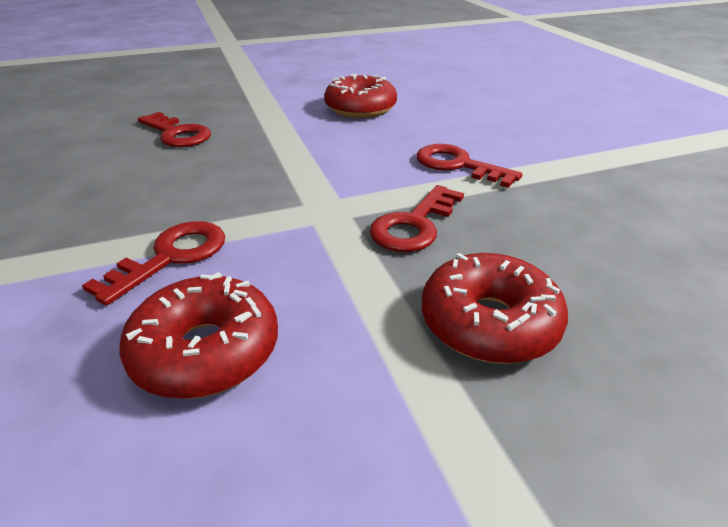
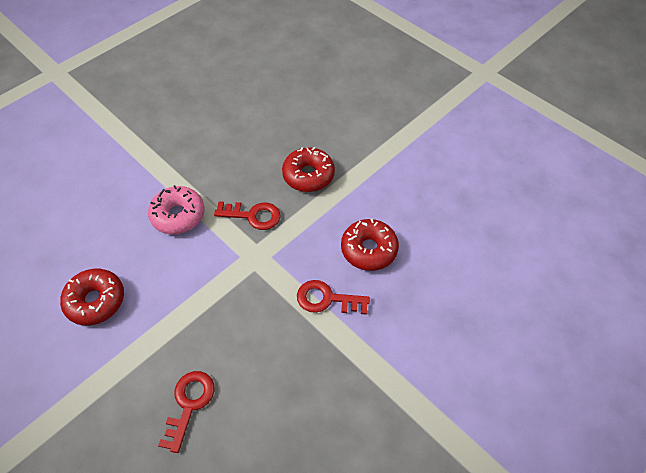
camera: 115 degrees left, 20 degrees up
(458, 165) = (178, 215): red key -> pink donut

